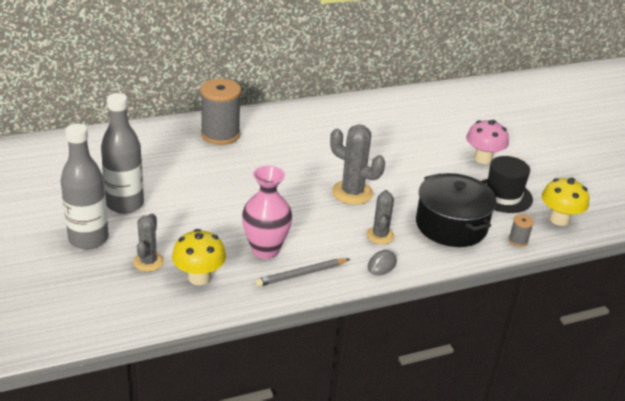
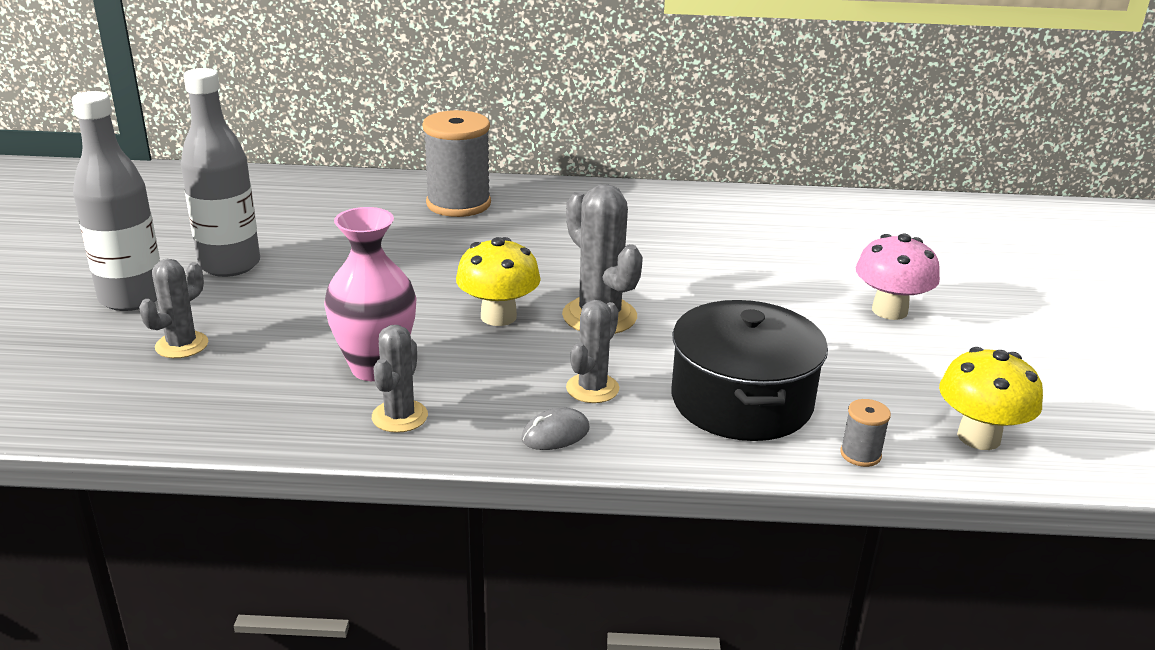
camera: 25 degrees right, 5 degrees down
(199, 277) = (234, 383): yellow mushroom -> yellow mushroom (498, 316)
(301, 274) = (400, 416): grey pencil -> grey cactus
(503, 195) = (886, 374): black hat -> none

